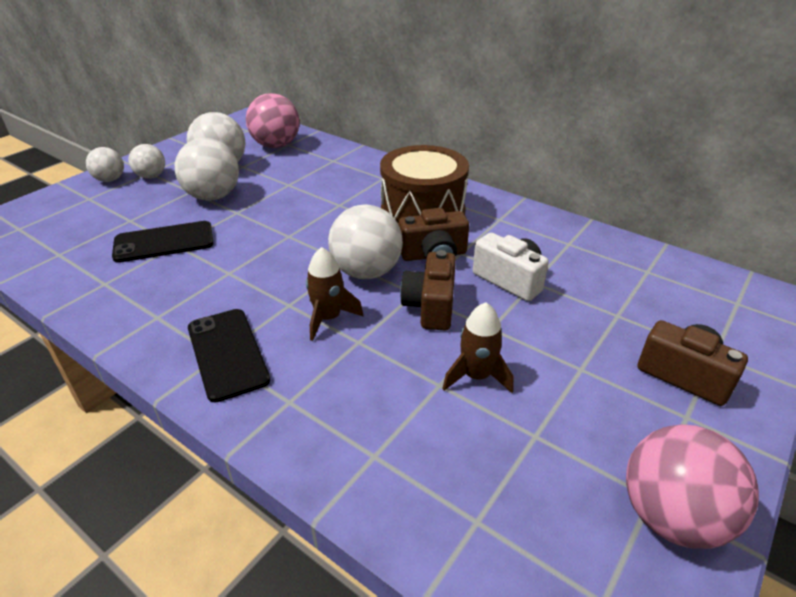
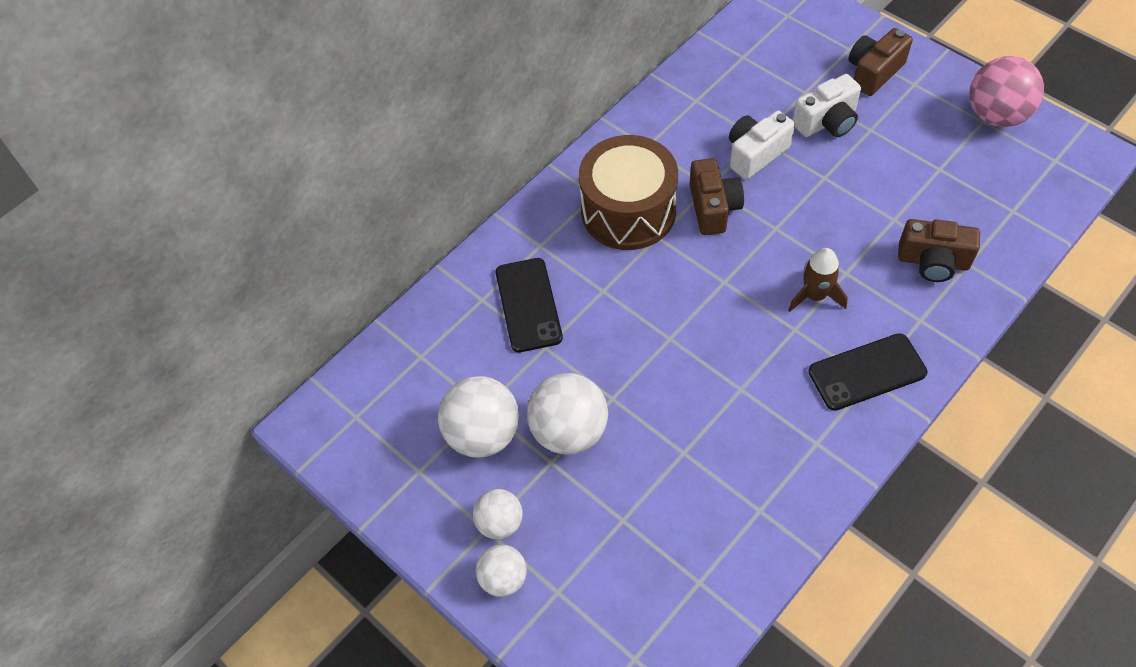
camera: 80 degrees left, 20 degrees up
(164, 242) = (678, 466): black phone -> black phone (528, 305)
(276, 145) = (422, 371): pink ball -> none
(366, 272) = (741, 265): white ball -> none
(430, 306) = (796, 217): brown camera -> brown camera (933, 262)
(476, 376) = (883, 194): brown rocket -> none
(577, 331) = (827, 122): none -> white camera

